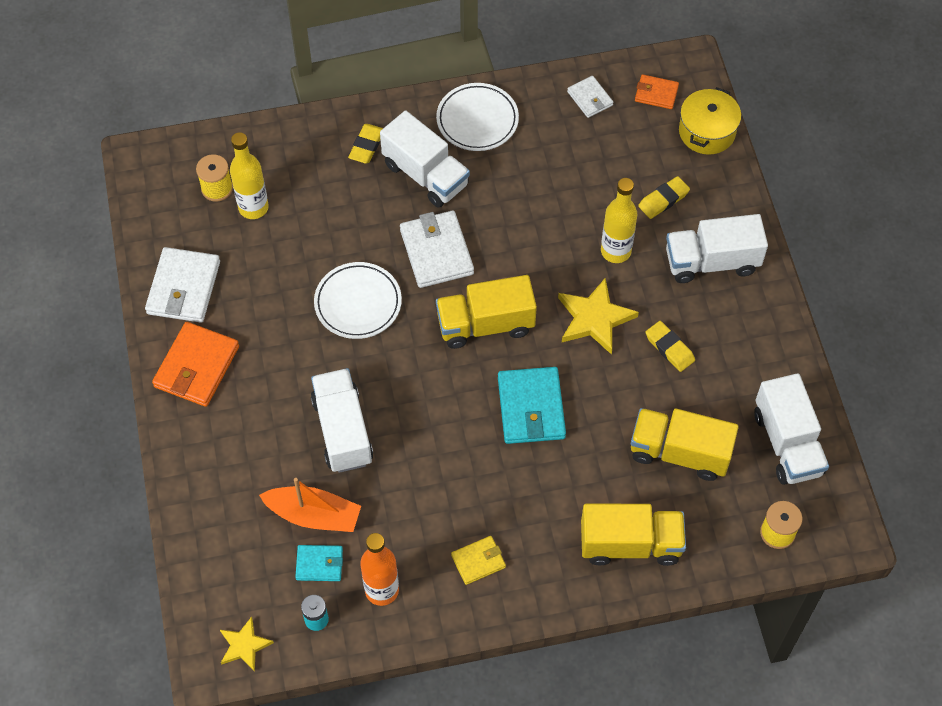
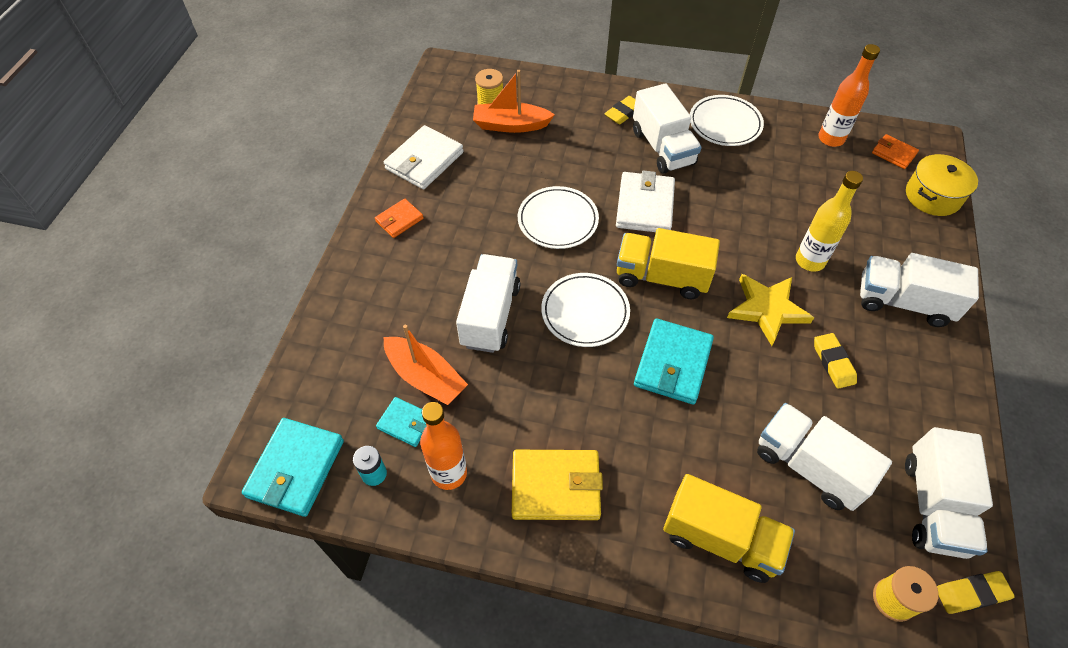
camera: 25 degrees right, 5 degrees down
(197, 367) = (399, 220): orange wallet -> orange wallet, size x0.56
(244, 645) = (296, 468): yellow star -> turquoise wallet
(253, 208) = (511, 125): yellow bottle -> orange boat
(430, 390) = (585, 312): none -> white plate
(478, 561) = (555, 486): yellow wallet -> yellow wallet, size x1.78
(590, 98) = (831, 139): white wallet -> orange bottle
(663, 200) = (871, 235): yellow eraser -> yellow eraser (971, 593)
(679, 453) = (808, 466): yellow truck -> white truck

